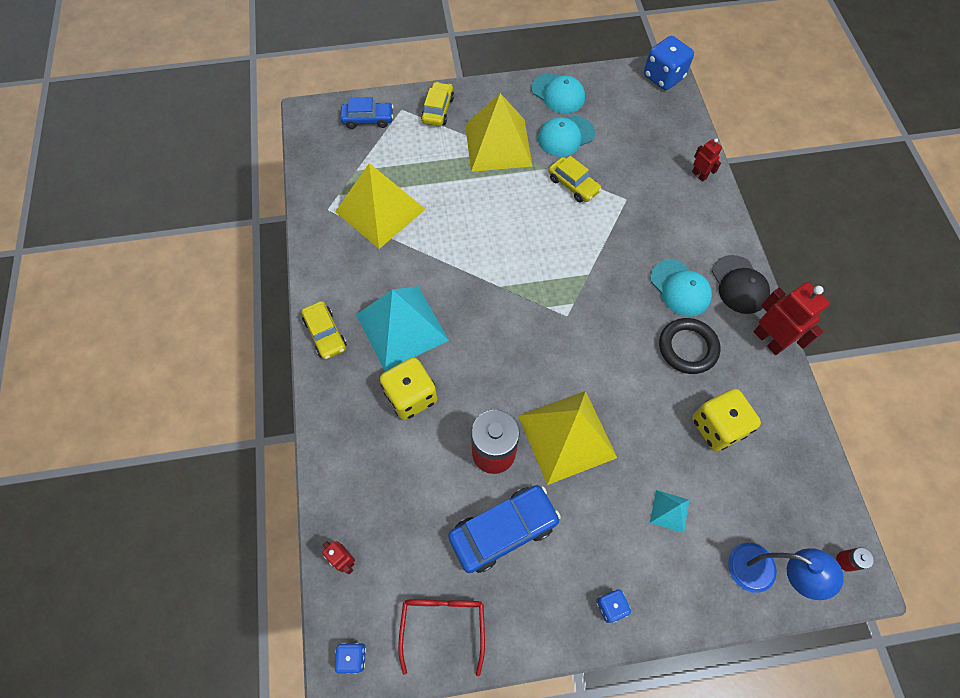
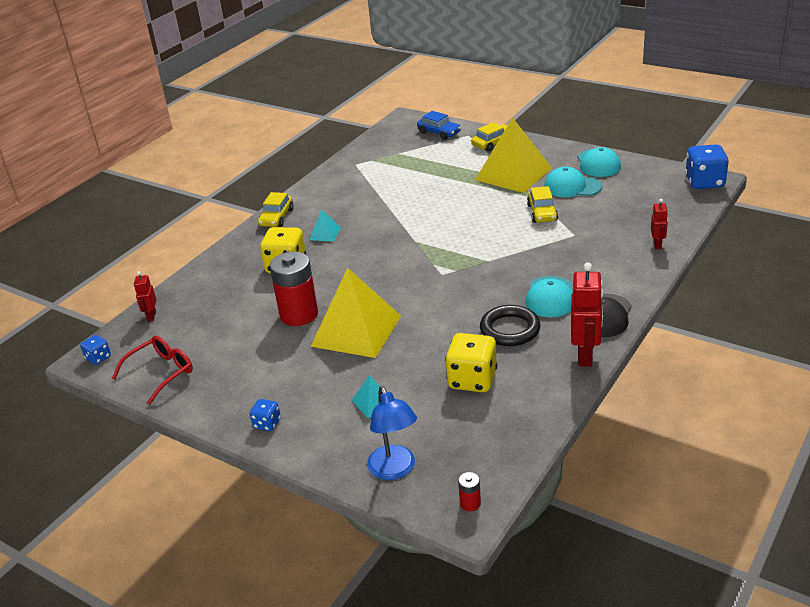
camera: 45 degrees right, 30 degrees down
(380, 210) = (387, 176): yellow pyramid -> none
(402, 327) = (325, 233): turquoise pyramid -> turquoise pyramid, size x0.43
(503, 530) = (253, 352): blue car -> none

